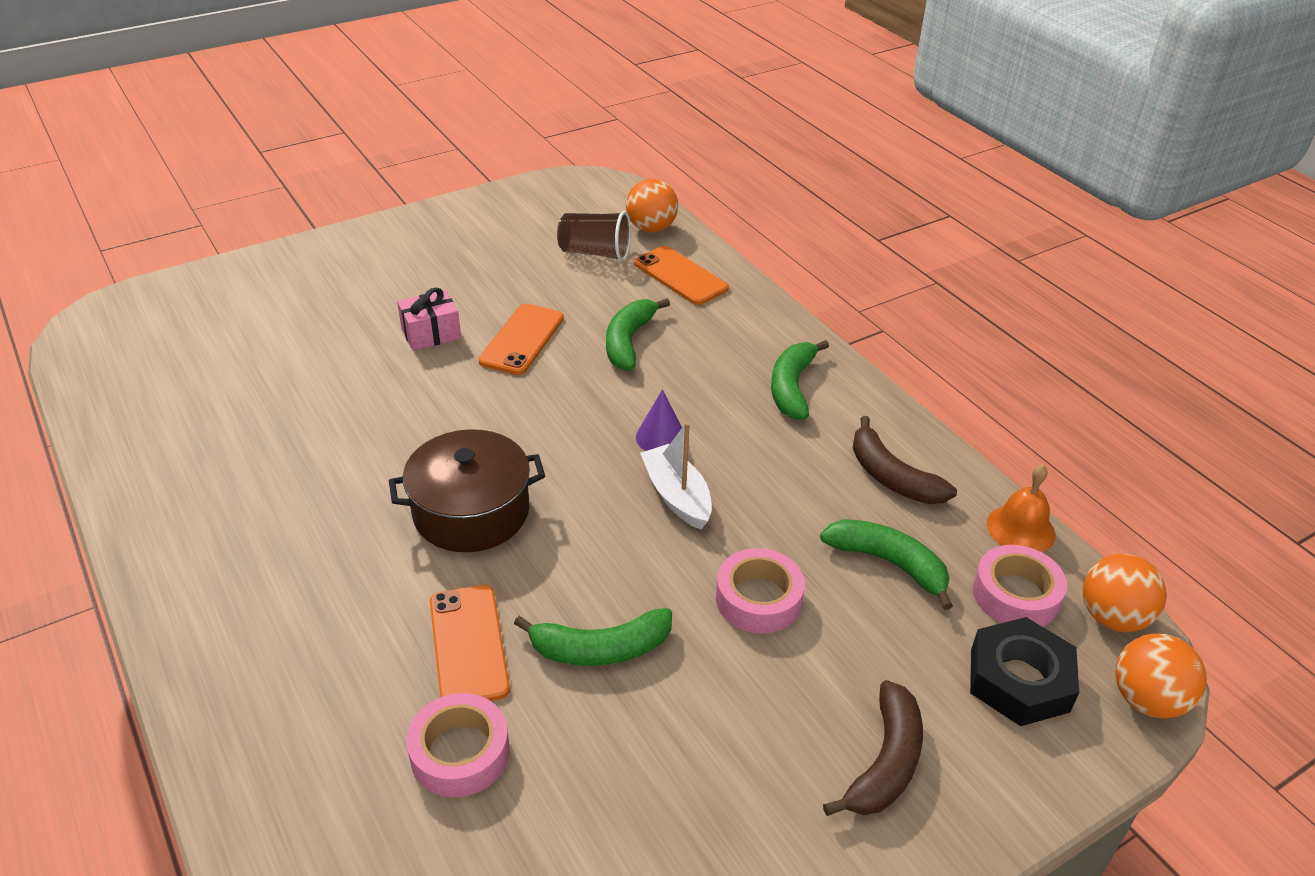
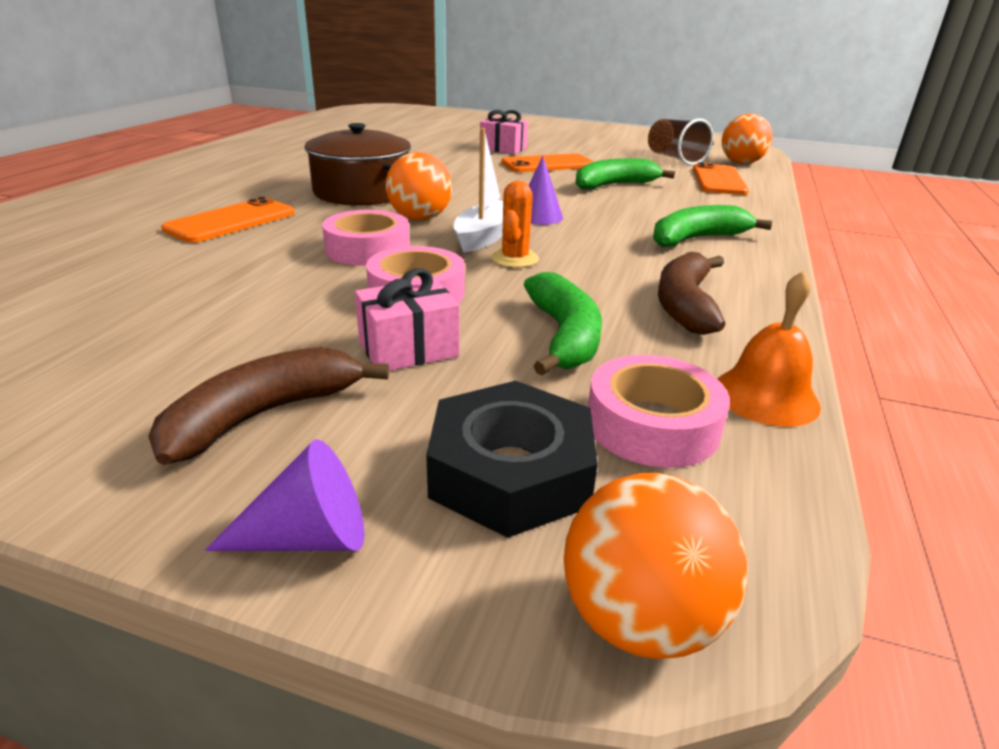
camera: 50 degrees right, 10 degrees down
(460, 753) = (118, 244): pink tape -> pink tape (367, 249)
(600, 649) = (276, 256): green banana -> none
(741, 508) = (514, 259): none -> orange cactus
(847, 650) = (408, 349): none -> pink gift
(885, 762) = (264, 415): brown banana -> brown banana turned 150 degrees clockwise
(1023, 790) = (308, 537): none -> purple cone
(1112, 617) = (752, 521): orange ball -> orange ball (420, 219)

